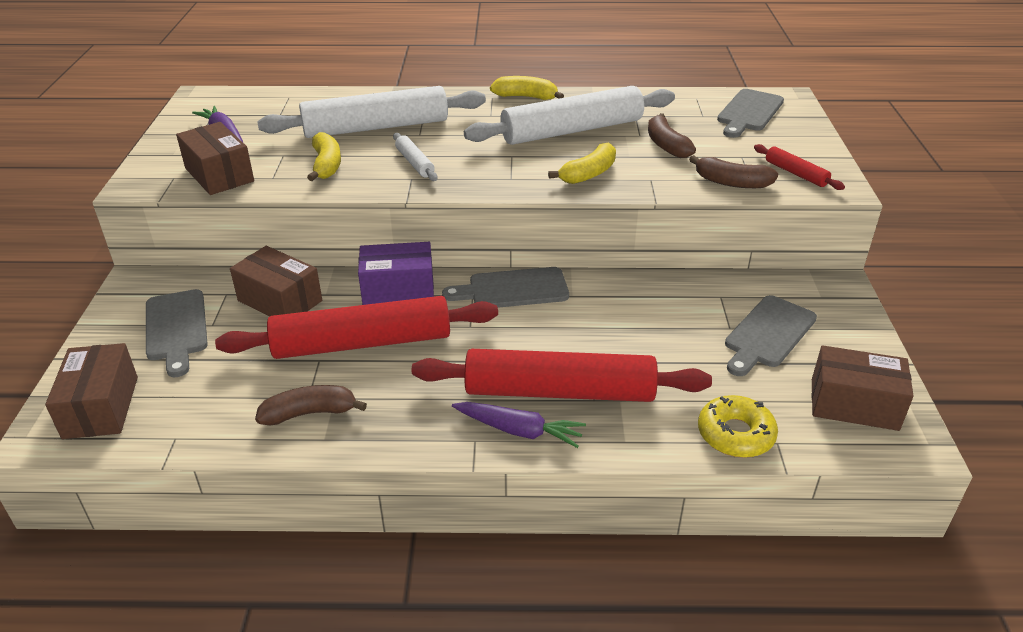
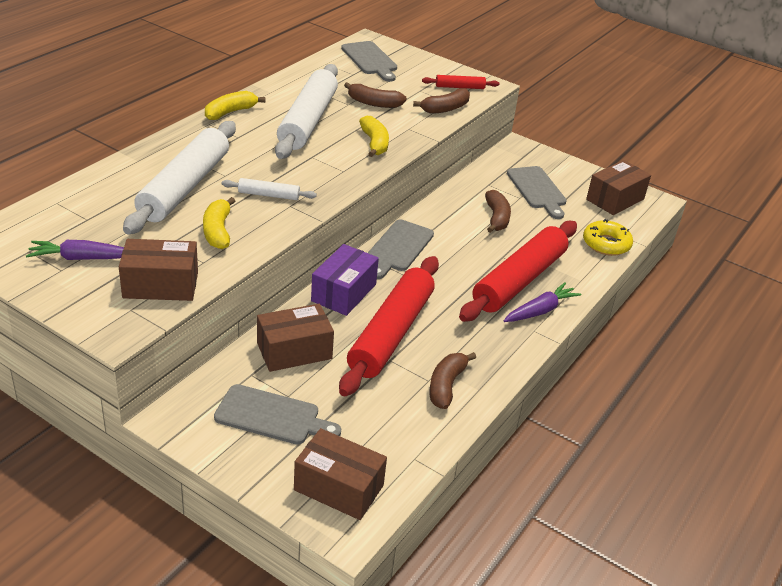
camera: 60 degrees left, 0 degrees up
(326, 165) = (218, 231): yellow banana -> yellow banana turned 120 degrees counterclockwise
(661, 328) = (496, 218): none -> brown banana

